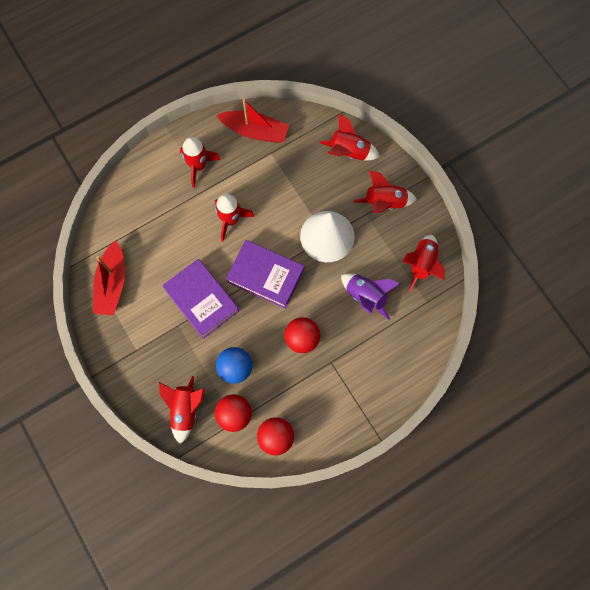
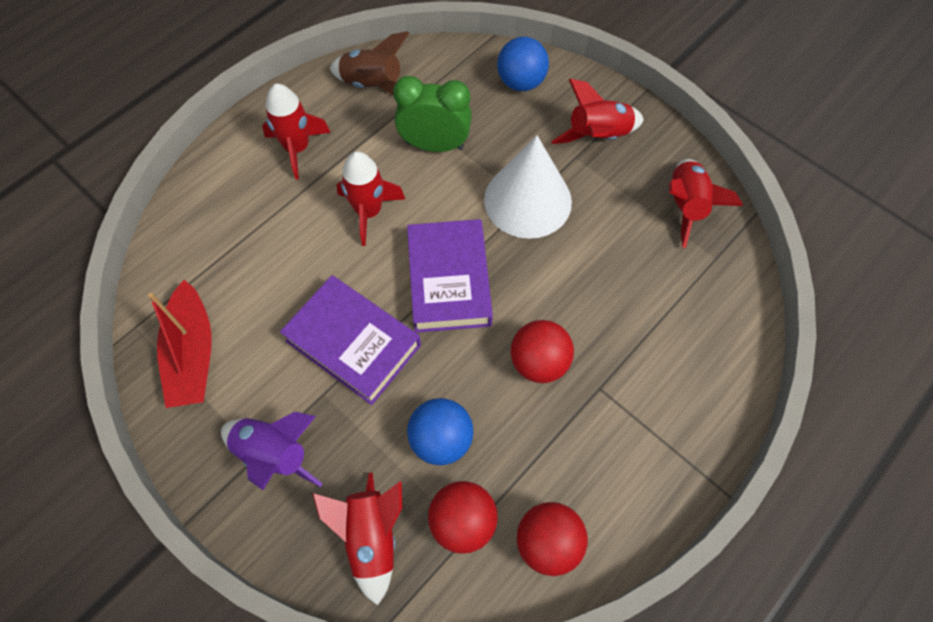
camera: 15 degrees left, 10 degrees down
(255, 131) = (373, 85): red boat -> brown rocket
(265, 276) = (449, 280): purple book -> purple book turned 75 degrees clockwise
(282, 184) = (435, 145): none -> green clock
(349, 152) = (521, 82): red rocket -> blue ball
(366, 296) = (618, 272): purple rocket -> purple rocket (274, 454)

